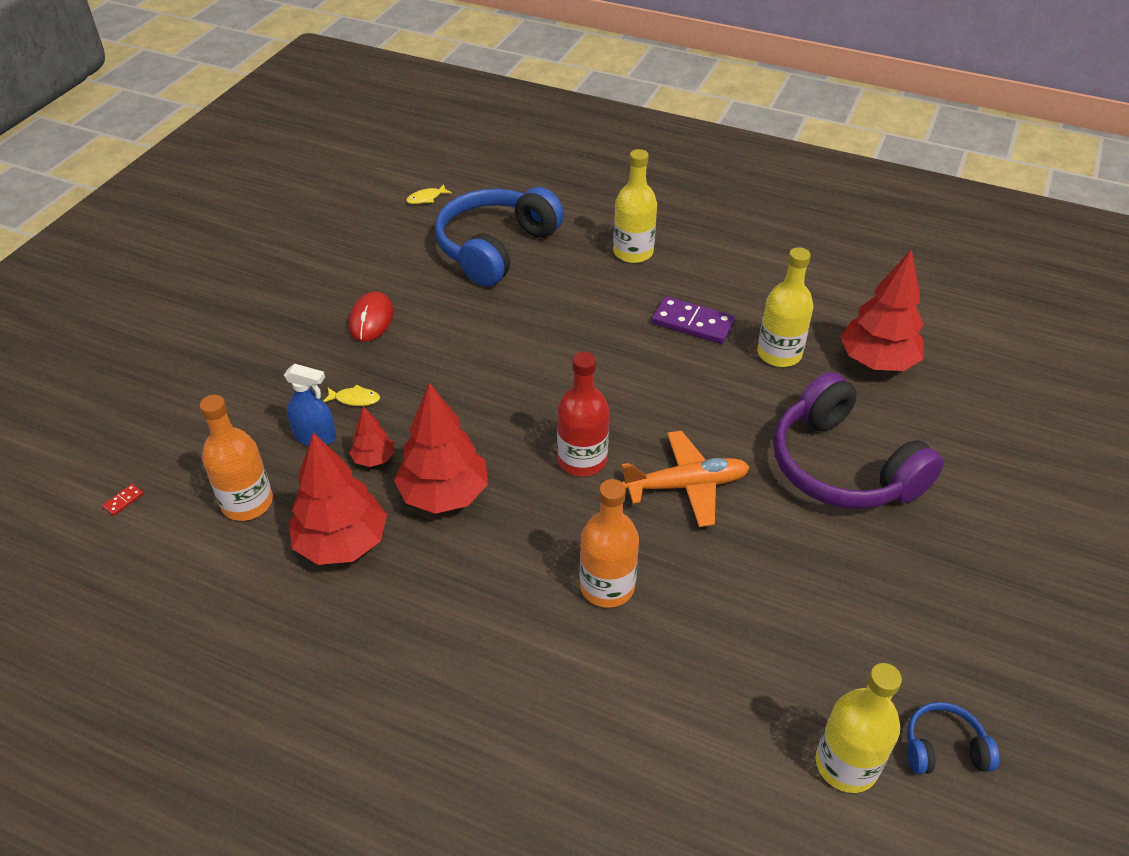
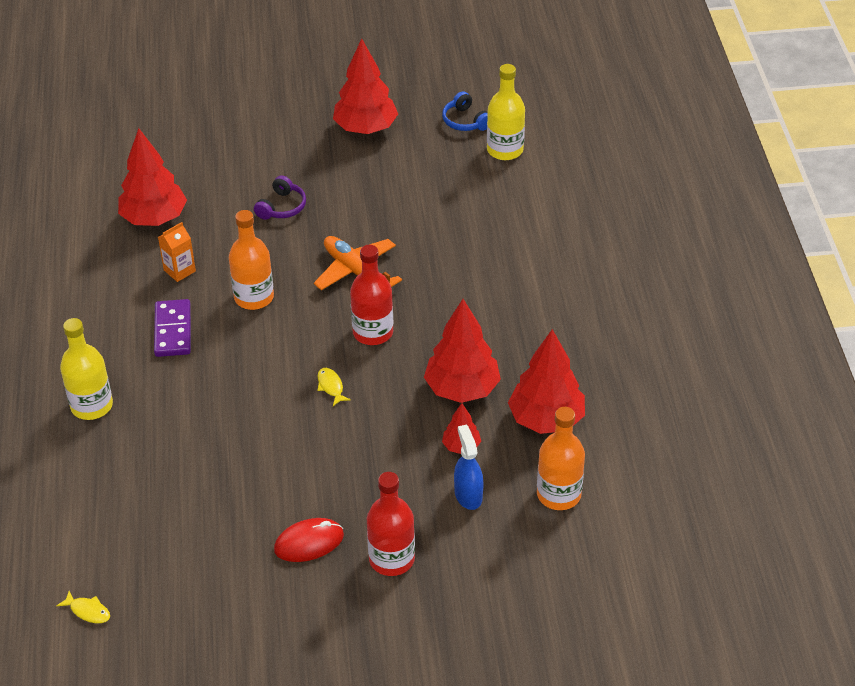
camera: 120 degrees left, 0 degrees up
(123, 501) = (619, 572): red domino -> none
(304, 359) = (391, 559): none -> red bottle
(355, 399) = (411, 495): yellow fish -> yellow fish (331, 386)
(495, 248) = (144, 508): blue headphones -> none
(607, 586) = (470, 277): orange bottle -> orange bottle (254, 297)
(779, 354) = (179, 270): yellow bottle -> orange carton
(842, 466) = (282, 207): purple headphones -> purple headphones, size x0.44
(973, 614) = (365, 128): none -> red tree

